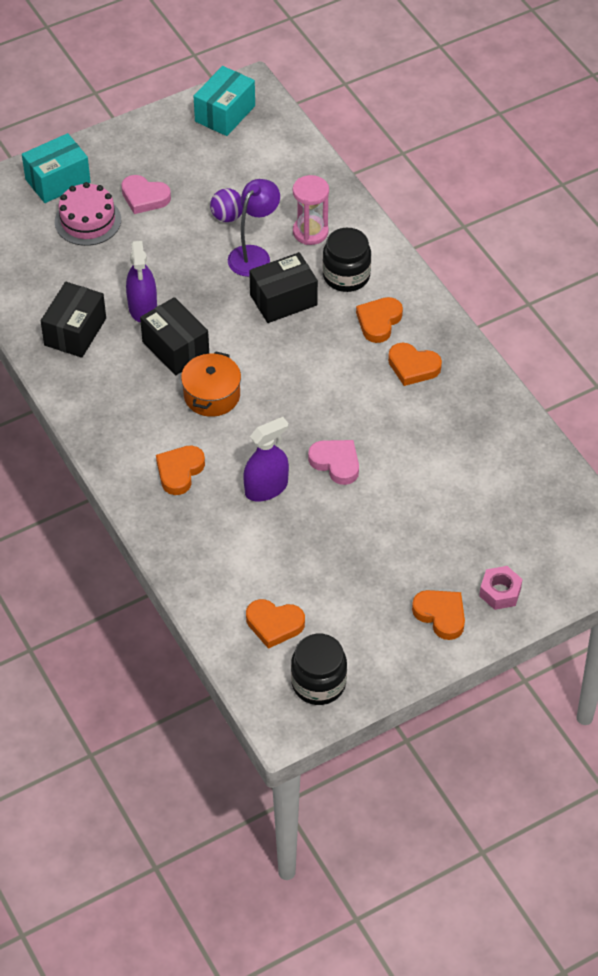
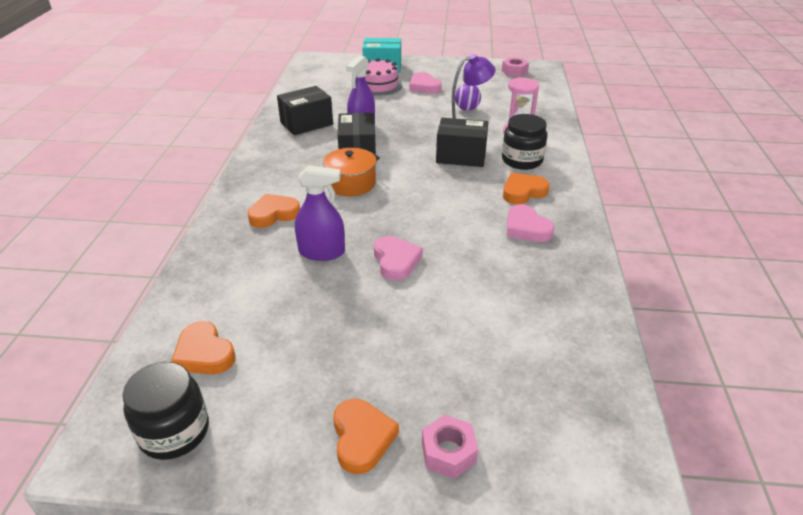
camera: 35 degrees right, 15 degrees down
(225, 113) = (514, 72): turquoise box -> pink nut
(413, 367) = (526, 228): orange heart -> pink heart

